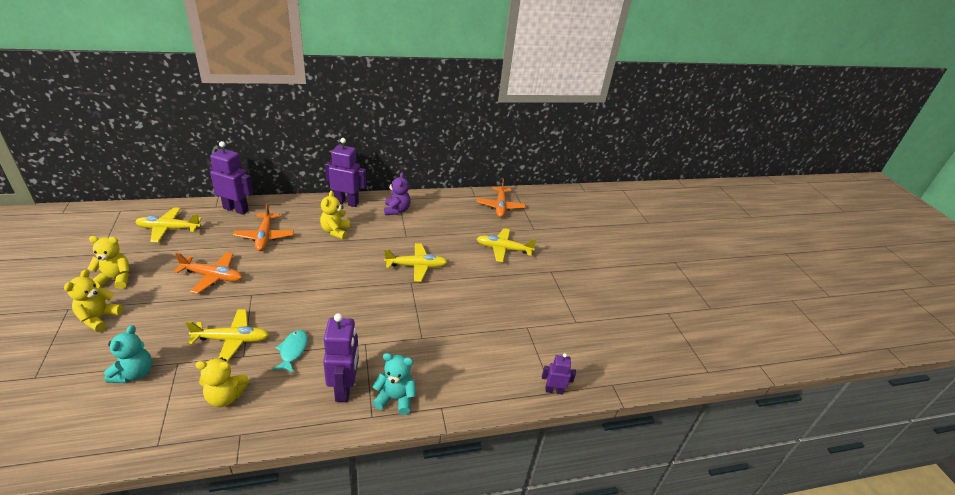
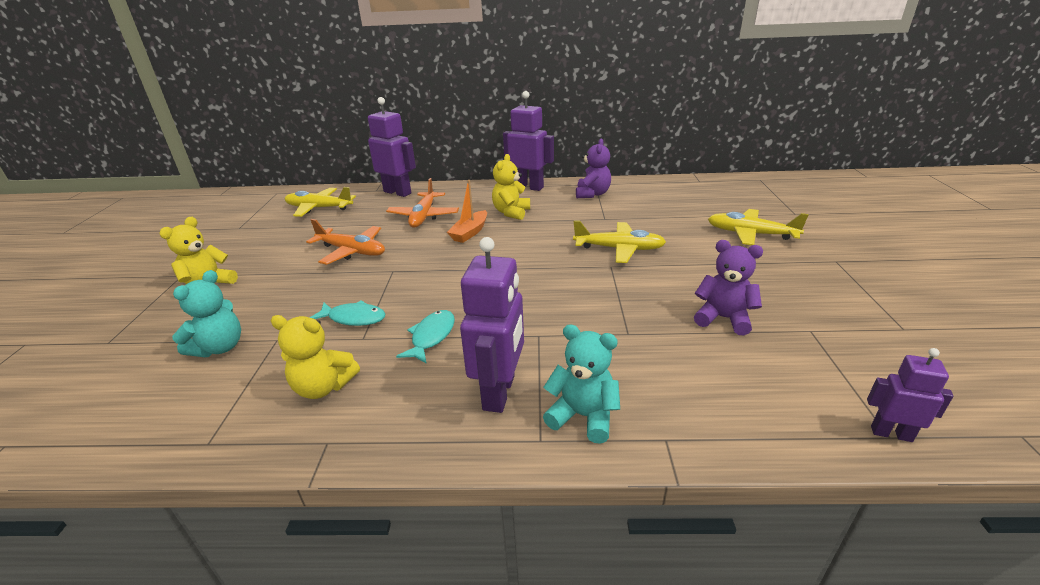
camera: 20 degrees right, 5 degrees down
(116, 279) = (244, 250): yellow teddy bear -> none
(232, 340) = (354, 318): yellow plane -> turquoise fish
(305, 253) = (470, 232): none -> orange boat
(479, 322) = (723, 318): none -> purple teddy bear
(500, 206) = (738, 191): orange plane -> none

